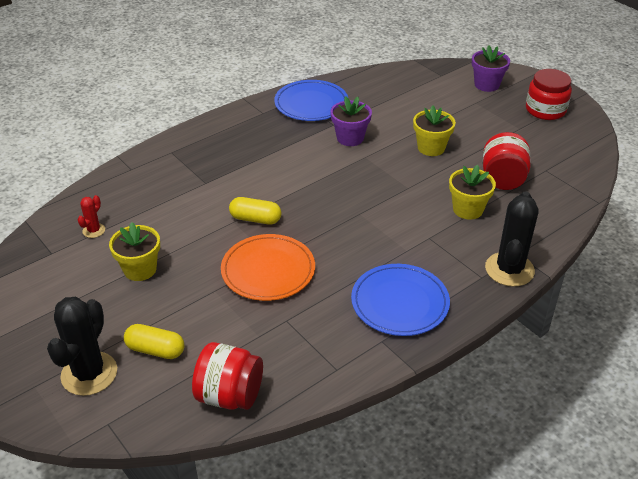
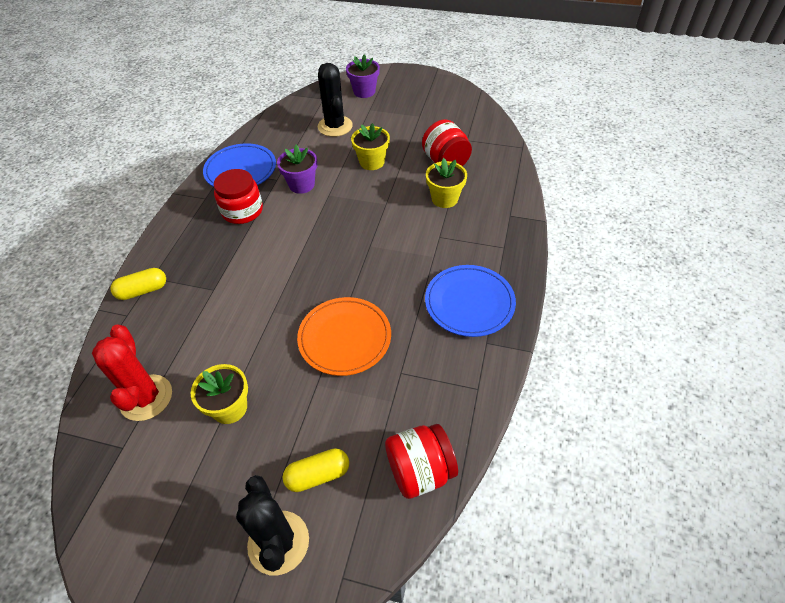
camera: 35 degrees left, 10 degrees up
(94, 230) = (146, 398): red cactus -> red cactus, size x2.07
(255, 219) = (290, 298): yellow capsule -> yellow capsule (143, 291)
(509, 269) = (516, 230): black cactus -> black cactus (335, 126)
(545, 110) = (423, 93): red jar -> red jar (242, 211)

